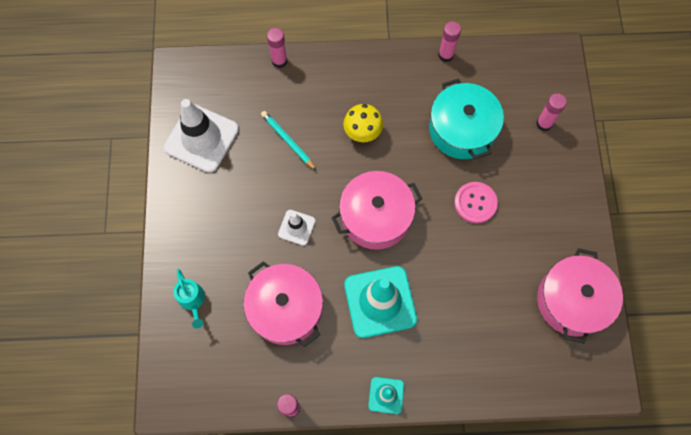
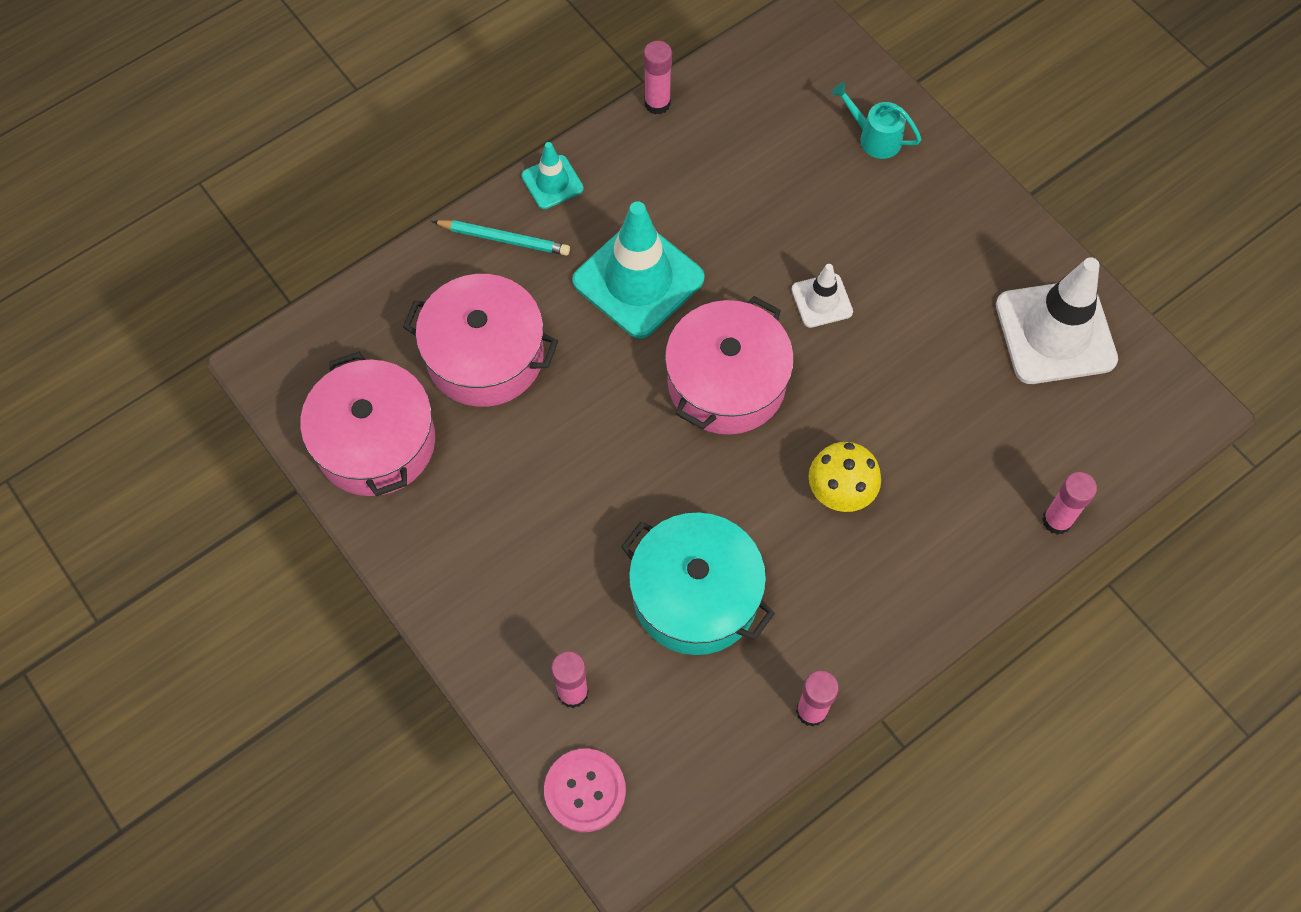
camera: 145 degrees right, 5 degrees down
(286, 309) = (752, 198): pink pot -> pink pot (485, 356)
(288, 140) = (936, 408): turquoise pencil -> turquoise pencil (504, 239)
(475, 203) = (599, 492): pink button -> pink button (585, 790)

